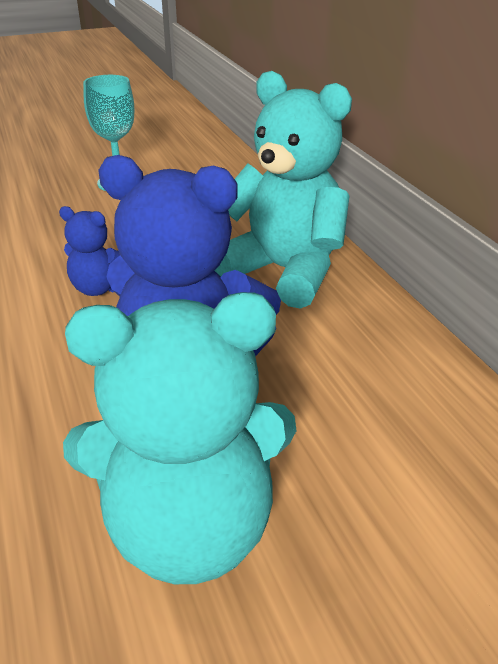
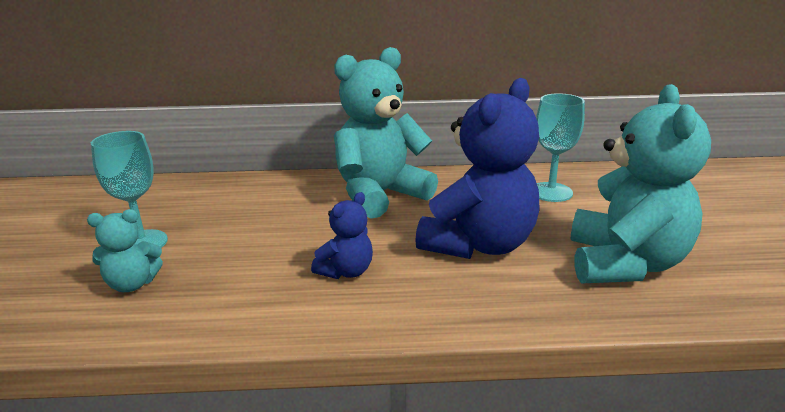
camera: 70 degrees left, 10 degrees down
(54, 199) = (132, 284): none -> turquoise teddy bear
(403, 421) = (551, 192): none -> turquoise goblet

